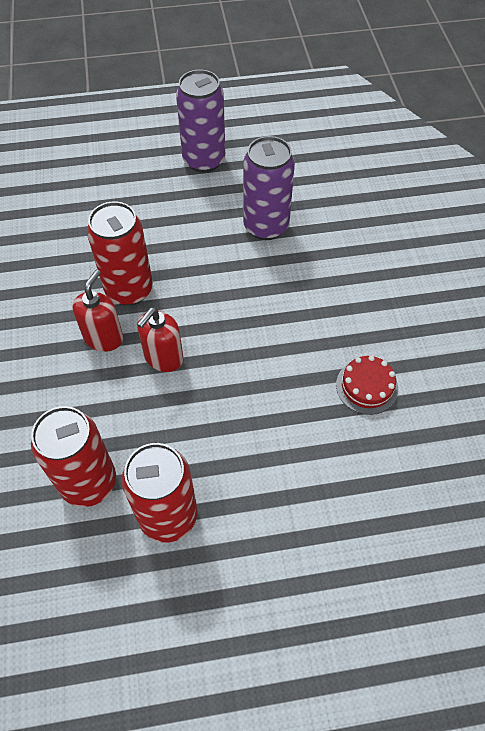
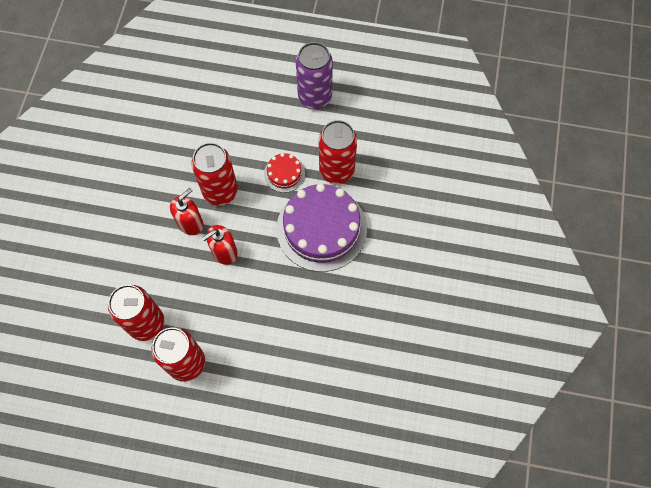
camera: 20 degrees right, 10 degrees up
(266, 226) = (336, 170): purple can -> red can
(277, 293) = (321, 228): none -> purple cake
(367, 386) = (351, 321): red cake -> red cake (284, 173)

